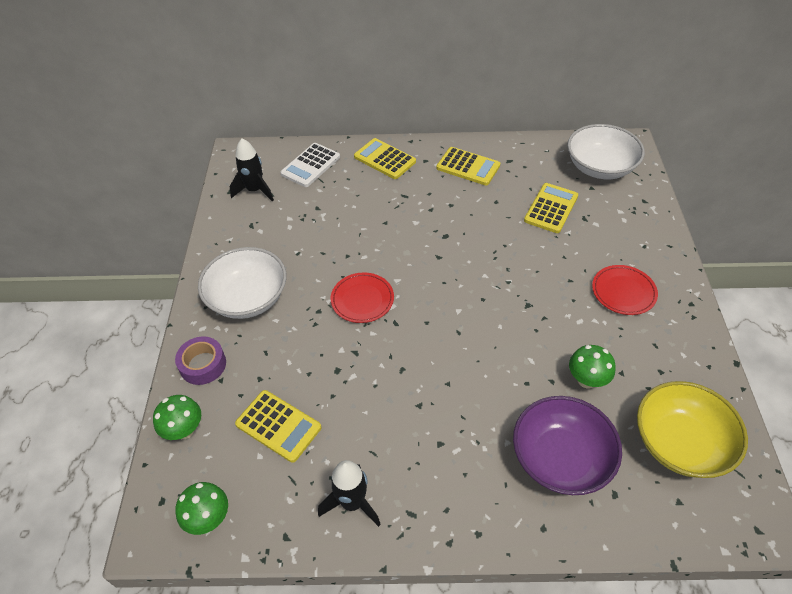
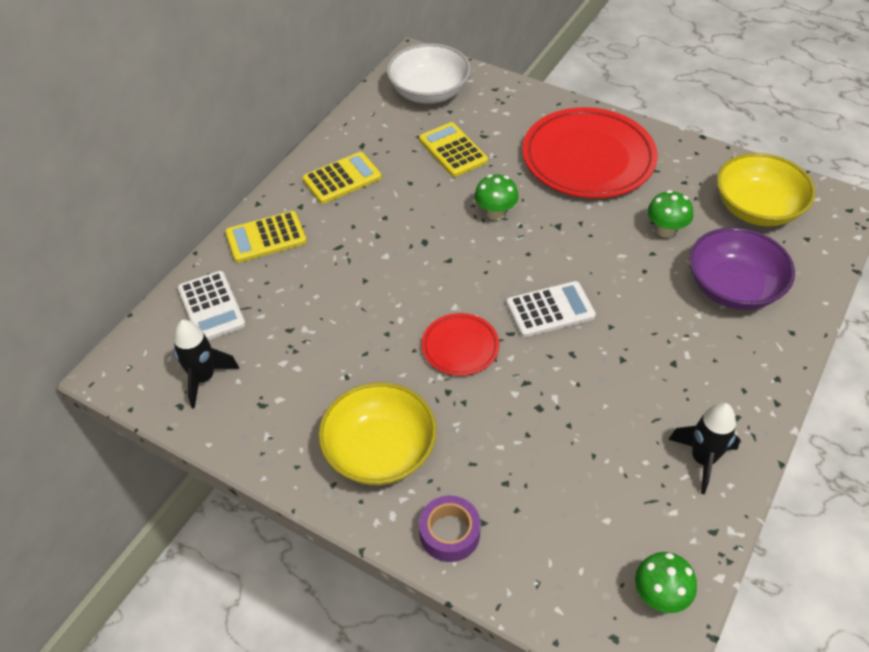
camera: 60 degrees left, 0 degrees up
(184, 430) = (532, 583): green mushroom -> green mushroom (495, 213)
(248, 298) = (380, 451): white bowl -> yellow bowl
(278, 426) = (579, 488): yellow calculator -> none
(435, 337) = (550, 310): none -> white calculator
(623, 292) = (588, 158): red plate -> red plate, size x2.04

